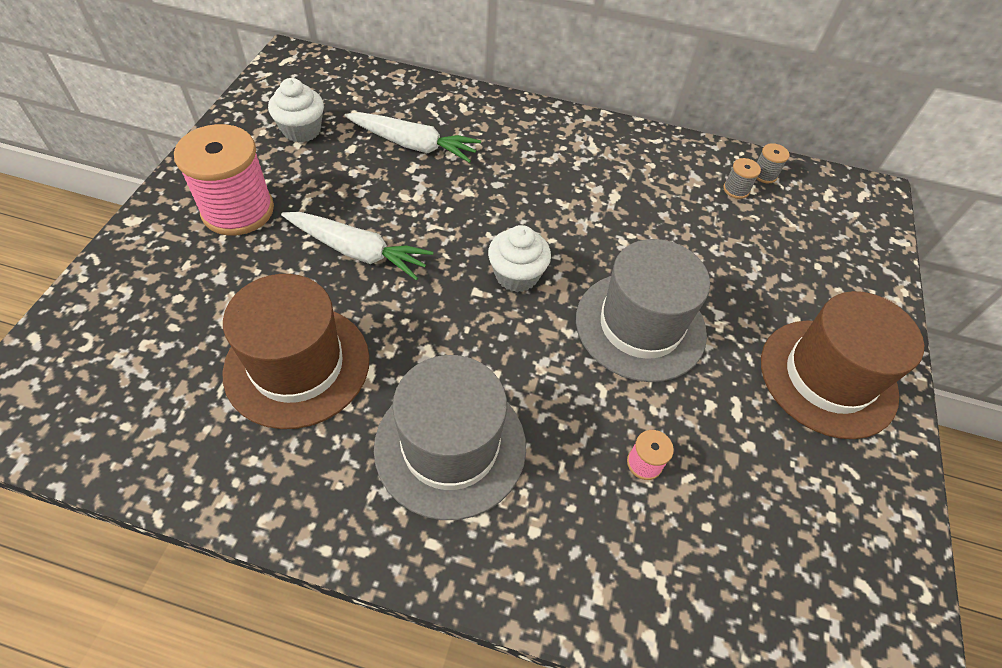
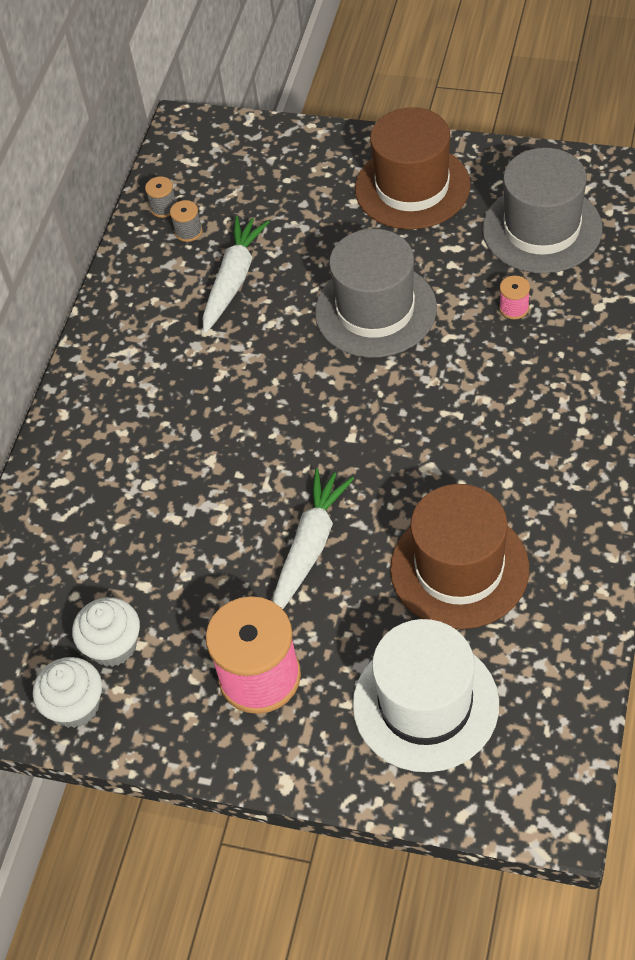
camera: 80 degrees left, 0 degrees up
(159, 321) = (425, 704): none -> white hat
(413, 145) = (134, 522): white carrot -> white carrot (233, 280)
(450, 446) = (522, 438): grey hat -> grey hat (542, 229)
(516, 275) = (326, 406): white cupcake -> white cupcake (75, 705)

